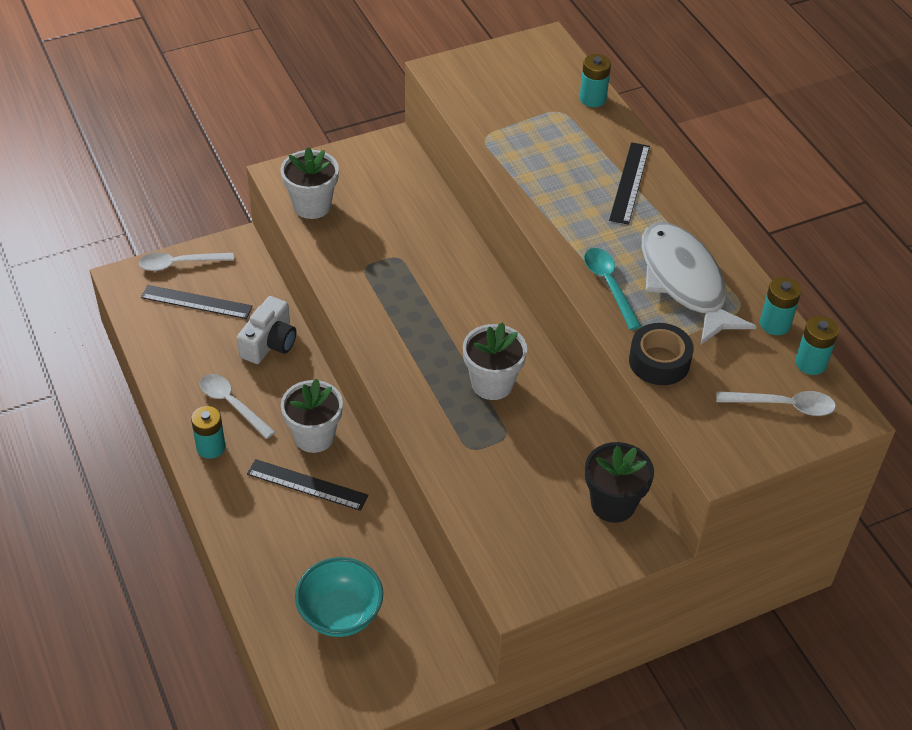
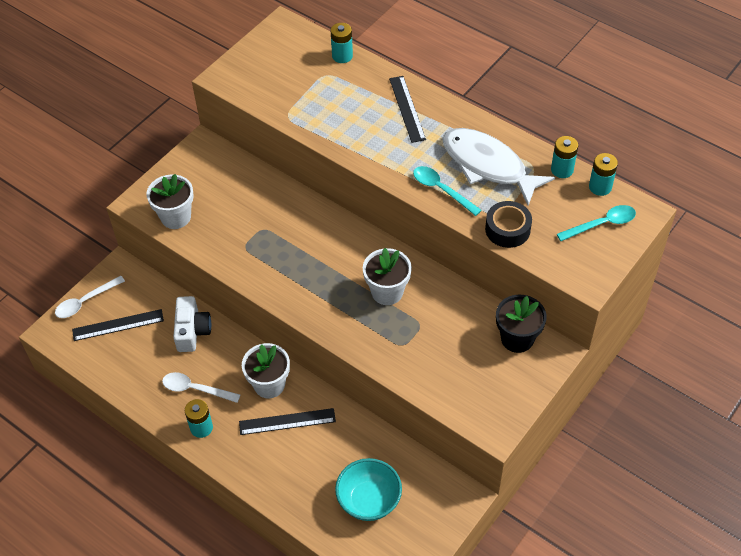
camera: 25 degrees left, 5 degrees up
(783, 405) = (601, 224): white spoon -> turquoise spoon

